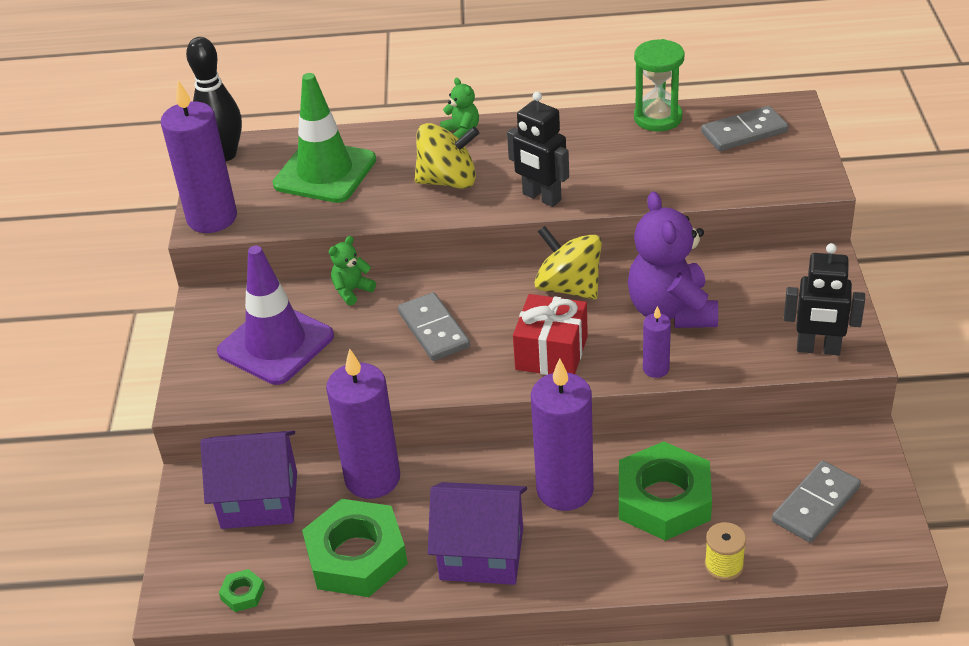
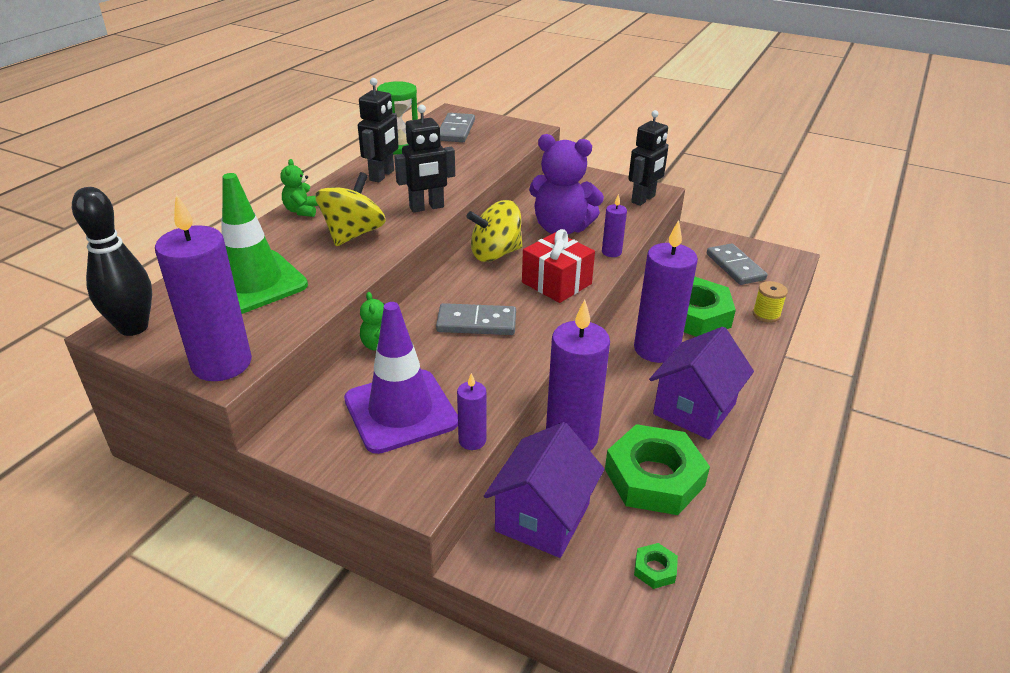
camera: 65 degrees left, 5 degrees down
(267, 401) = (472, 440): none -> purple candle
(462, 132) = (301, 211): green teddy bear -> green teddy bear turned 90 degrees counterclockwise
(579, 139) = (382, 175): none -> black robot

